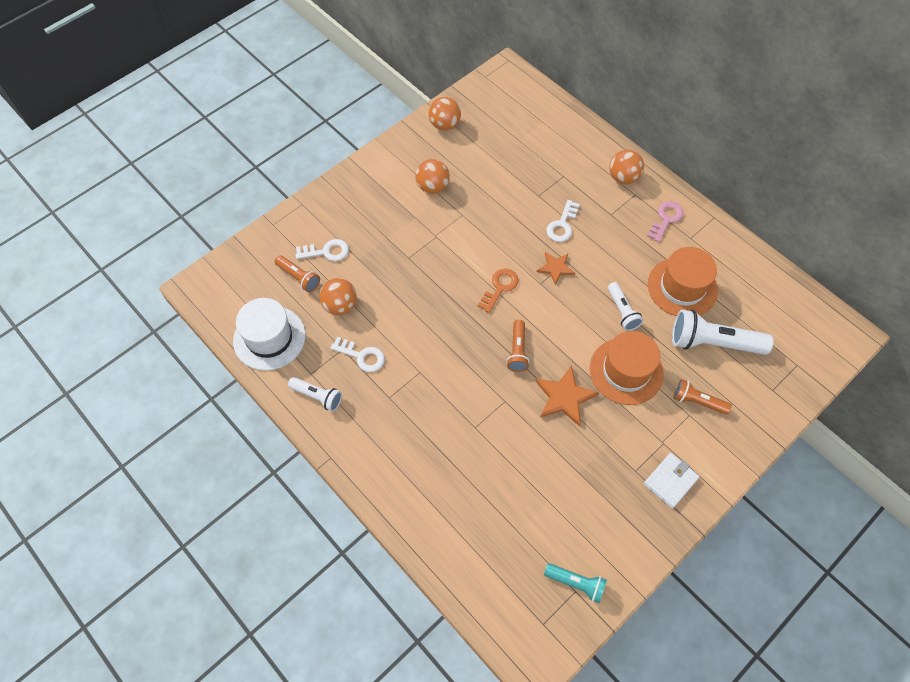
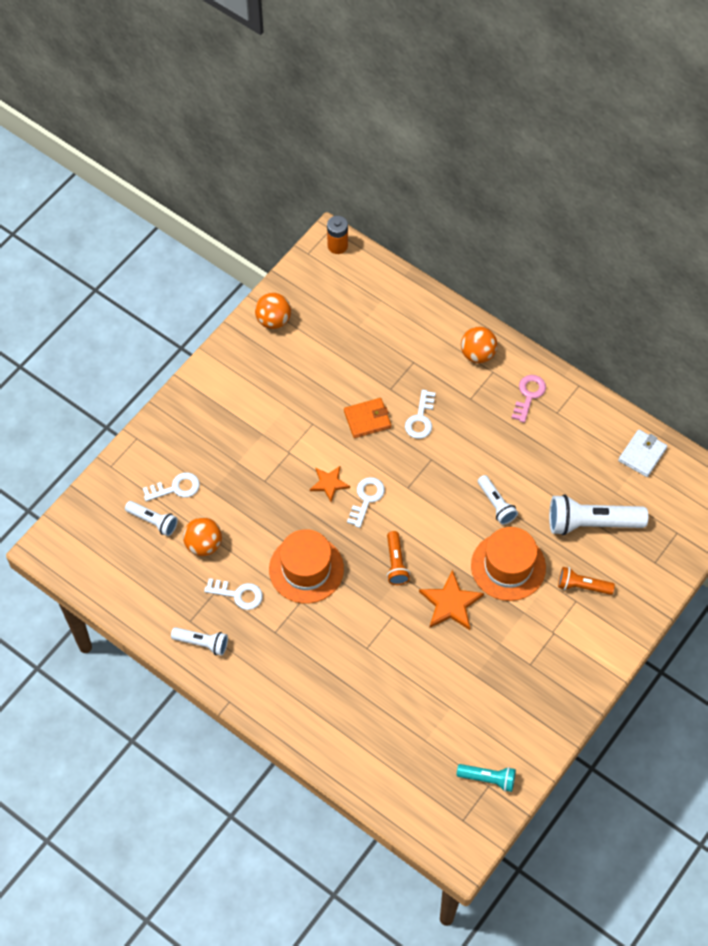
camera: 10 degrees left, 0 degrees up
(269, 338) = (138, 591): white hat -> none
(299, 277) = (153, 521): orange flashlight -> white flashlight
(432, 187) = (274, 396): orange ball -> none
(500, 287) = (366, 499): orange key -> white key
(512, 74) = (337, 245): none -> orange battery
(513, 218) = (367, 419): none -> orange wallet
(555, 268) = (421, 468): orange star -> orange star (329, 483)
(670, 481) = (565, 668): white wallet -> white wallet (642, 454)
(682, 287) = (554, 469): orange hat -> orange hat (306, 569)

